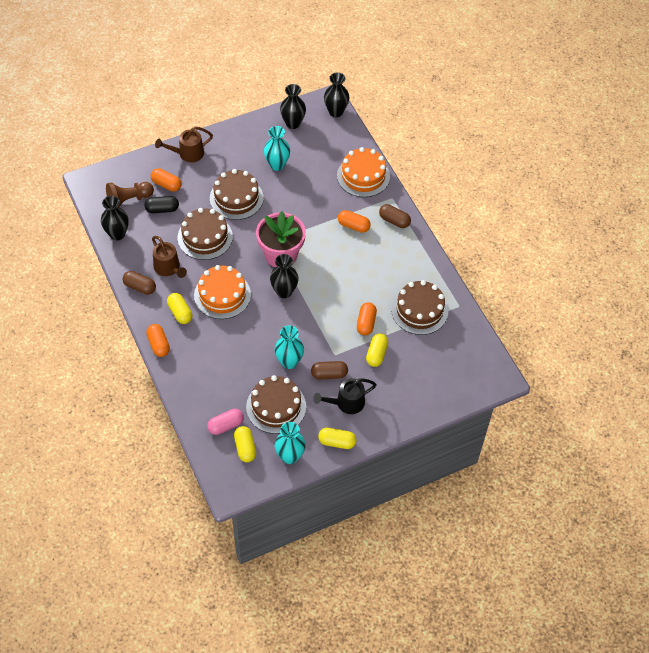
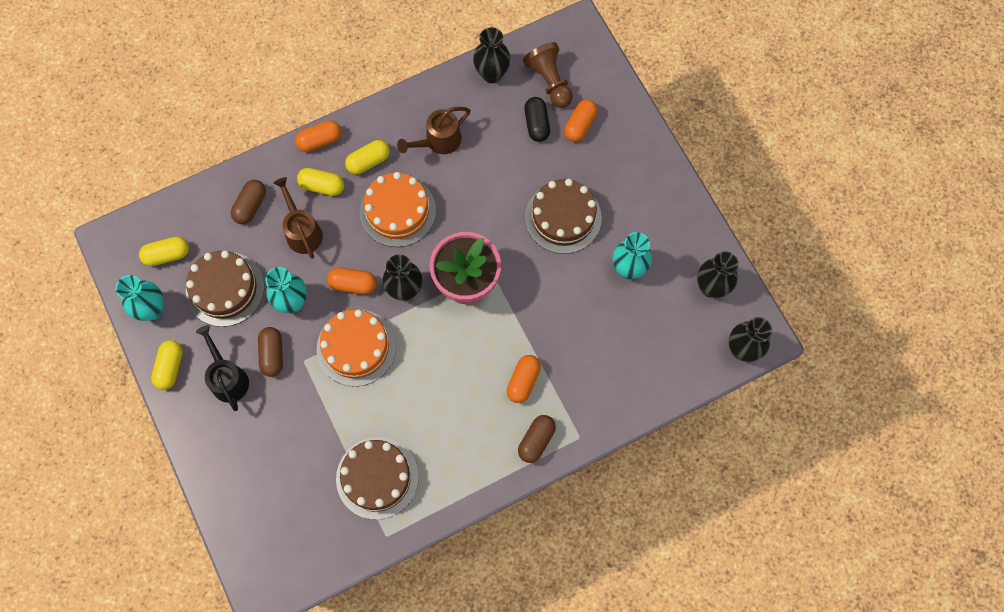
camera: 90 degrees right, 15 degrees up
(140, 287) = (408, 110): brown capsule -> brown capsule (250, 206)
(187, 154) = (637, 147): brown watering can -> brown watering can (302, 231)
(205, 237) = (492, 182): brown cake -> none
(225, 425) = (200, 230): pink capsule -> none
(363, 176) = (618, 393): orange cake -> orange cake (356, 347)
(366, 323) = (354, 402): orange capsule -> orange capsule (353, 284)
(376, 354) = (304, 417): yellow capsule -> yellow capsule (322, 186)

